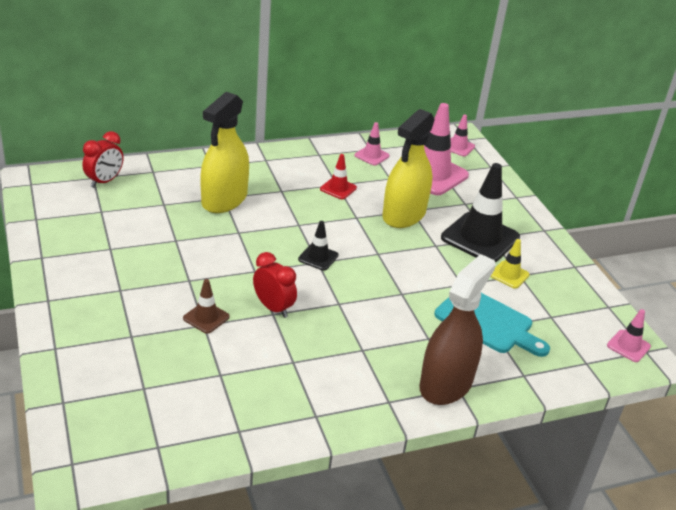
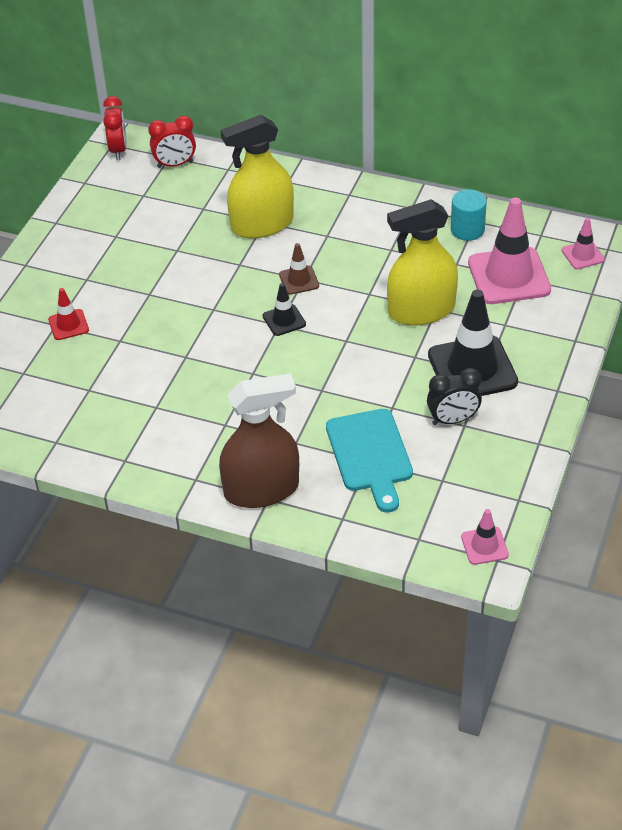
camera: 45 degrees right, 10 degrees up
(206, 317) = (127, 335): brown traffic cone -> brown traffic cone (299, 280)
(273, 308) = (191, 351): red clock -> red clock (118, 150)
(338, 188) = (386, 255): red traffic cone -> red traffic cone (68, 325)
(371, 156) = (467, 230): pink traffic cone -> turquoise cylinder
(509, 275) = (453, 420): yellow traffic cone -> black clock

